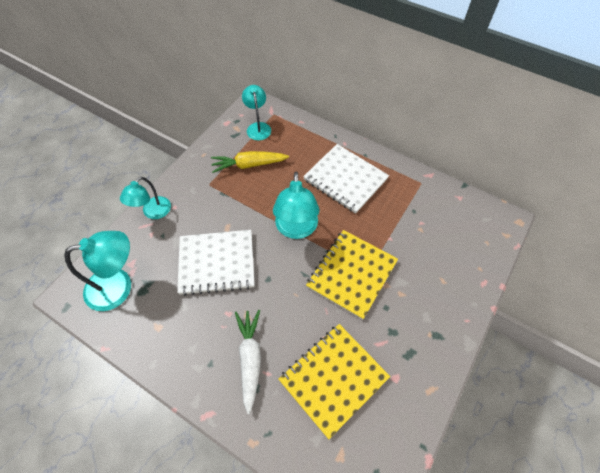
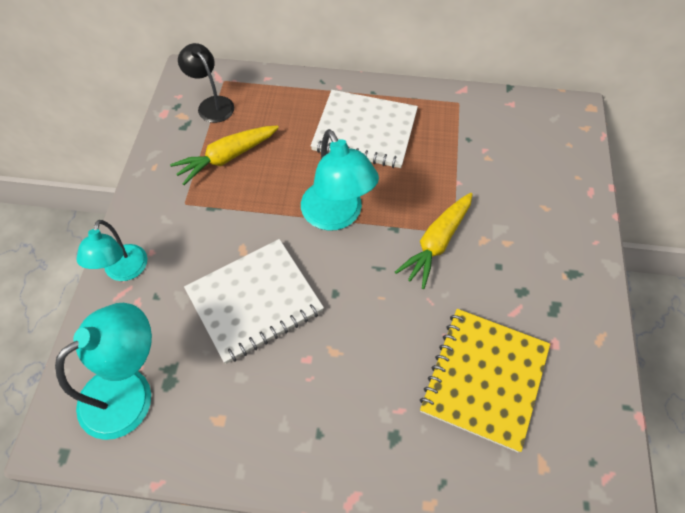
camera: 25 degrees left, 0 degrees up
(250, 358) = (367, 402): white carrot -> none
(258, 127) = (212, 104): turquoise lamp -> black lamp
(351, 274) = (436, 243): yellow notebook -> yellow carrot

